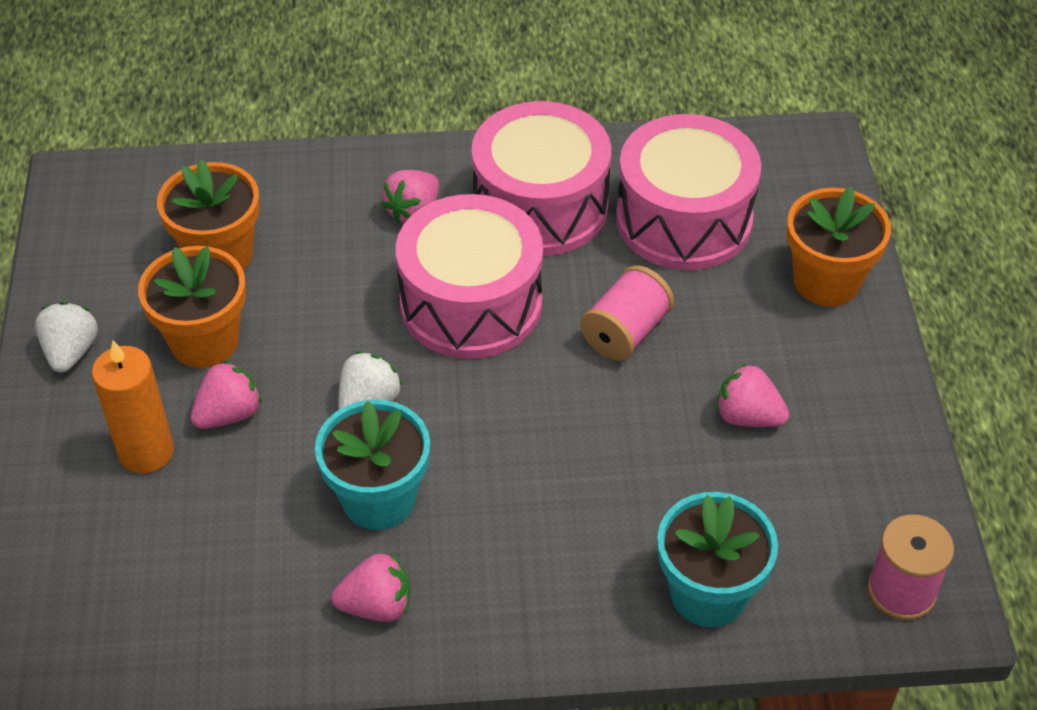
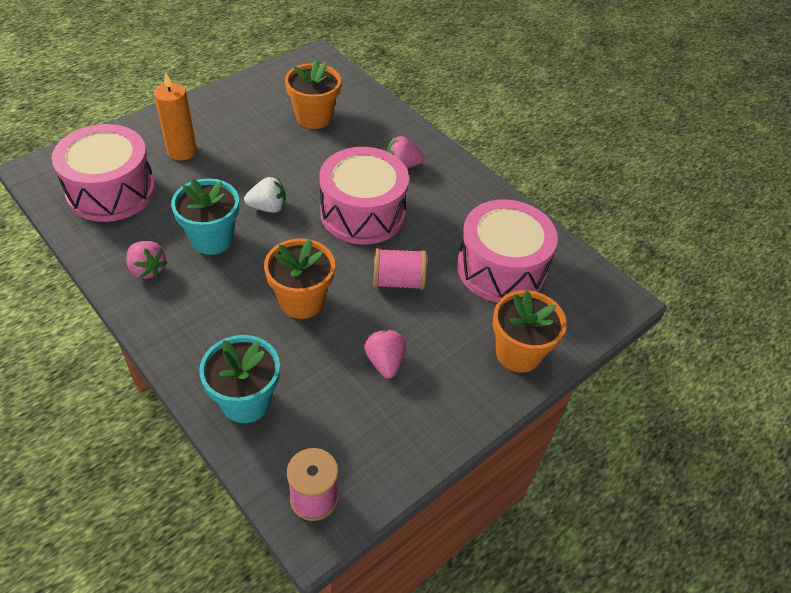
camera: 50 degrees right, 0 degrees up
(71, 352) = (219, 102): white strawberry -> none
(204, 341) = (259, 137): orange flower pot -> orange flower pot (301, 301)
(229, 414) = (224, 165): pink strawberry -> none
(540, 206) = (452, 208): pink drum -> pink drum (111, 191)

